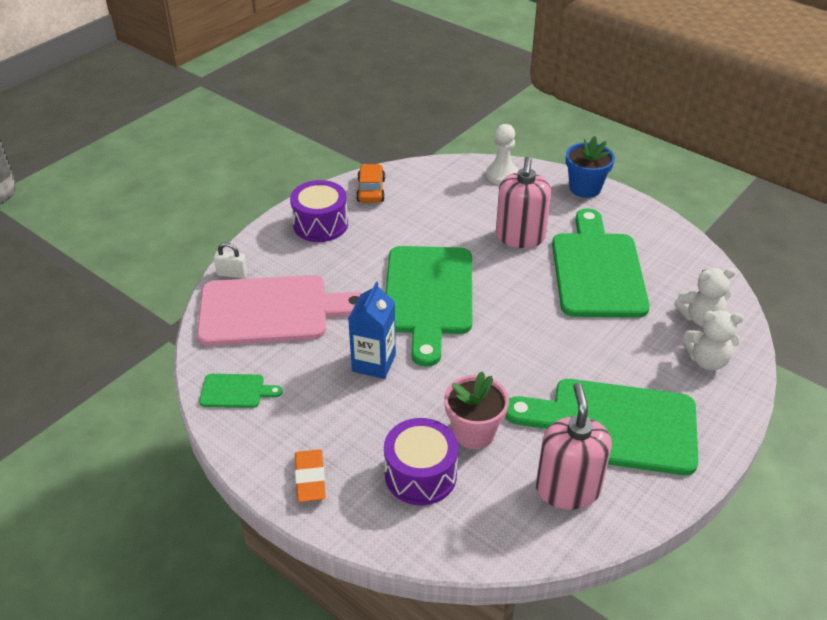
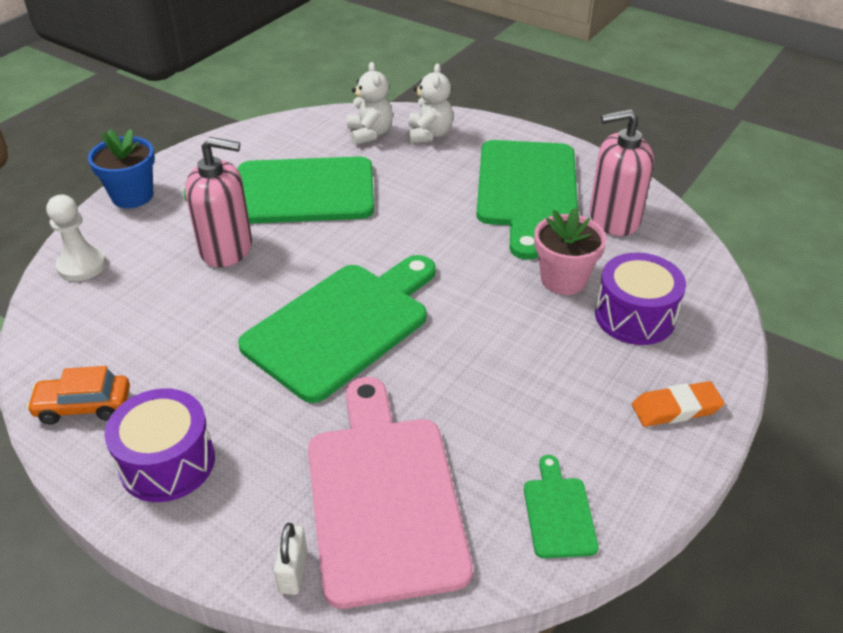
camera: 95 degrees left, 0 degrees up
(374, 363) = (475, 368): blue carton -> none
(428, 295) = (343, 325): green cutting board -> green cutting board turned 45 degrees counterclockwise

